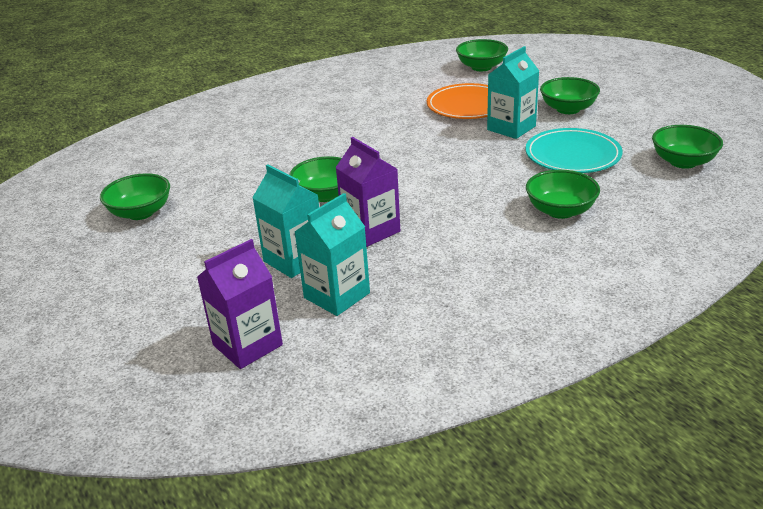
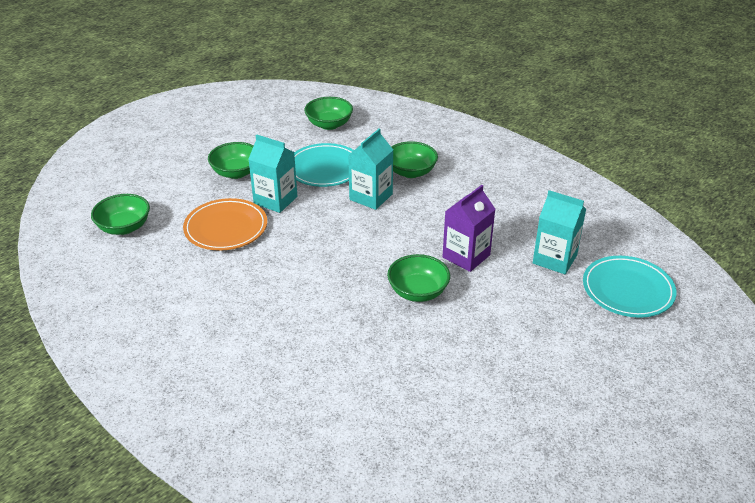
camera: 105 degrees left, 5 degrees up
(141, 212) = (486, 418): green bowl -> none
(247, 345) = (627, 290): purple carton -> turquoise plate
(294, 260) = (522, 290): turquoise carton -> turquoise carton (371, 197)

